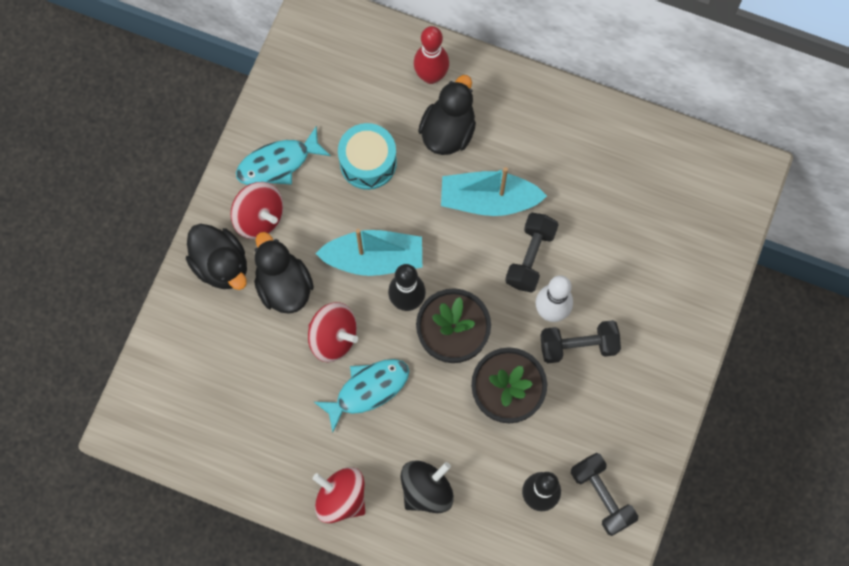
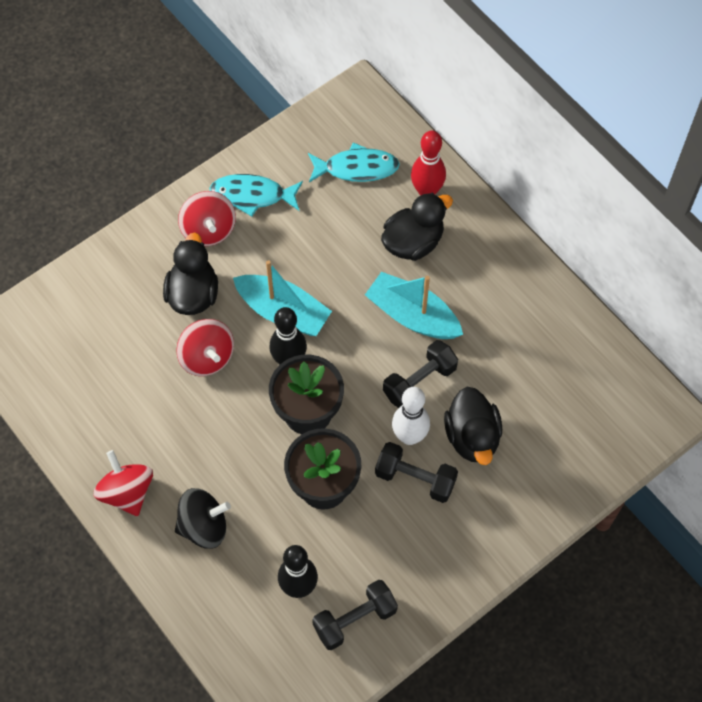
camera: 30 degrees right, 10 degrees down
(221, 265) = (153, 251): black duck -> black duck (472, 437)
(368, 162) = (328, 233): turquoise drum -> none
(368, 390) = (208, 416): turquoise fish -> turquoise fish (356, 168)
(601, 496) = (355, 619): black dumbbell -> black dumbbell turned 60 degrees clockwise

